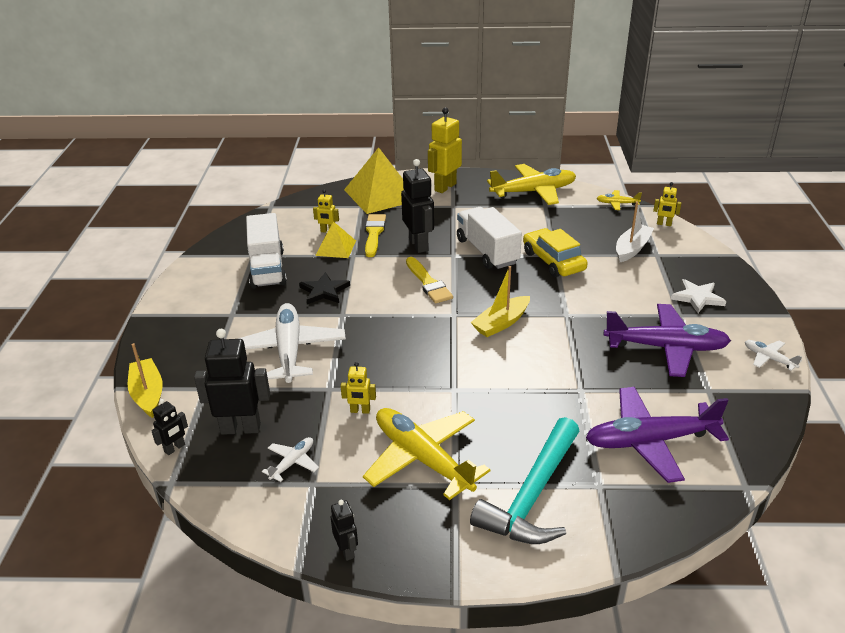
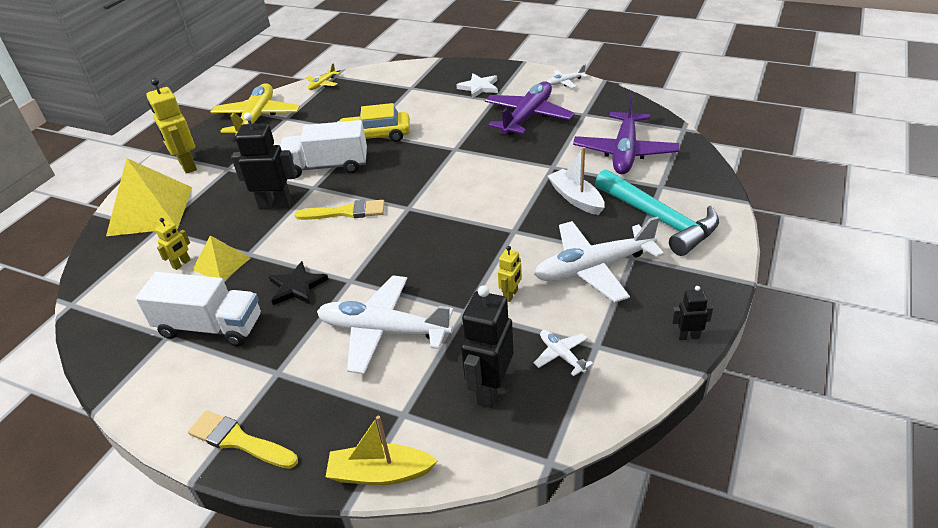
camera: 65 degrees left, 5 degrees up
(175, 448) = (494, 453): black robot -> none
(374, 233) = (223, 230): yellow brush -> yellow brush (239, 441)
(422, 458) = (593, 268): yellow plane -> white plane
(501, 323) = (441, 184): yellow boat -> none
(632, 249) = (393, 95): white boat -> white boat (576, 198)
(664, 224) = (373, 73): yellow robot -> none

